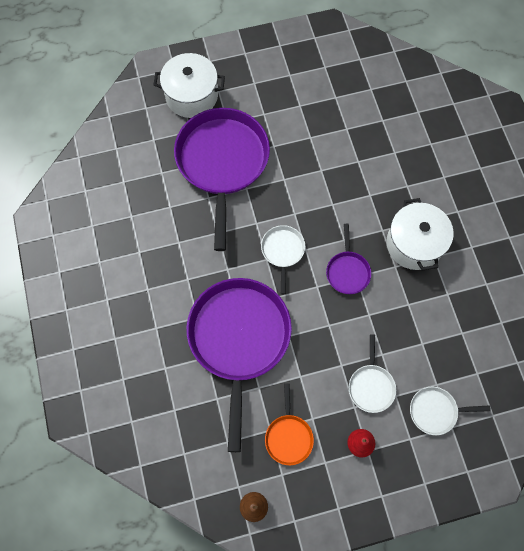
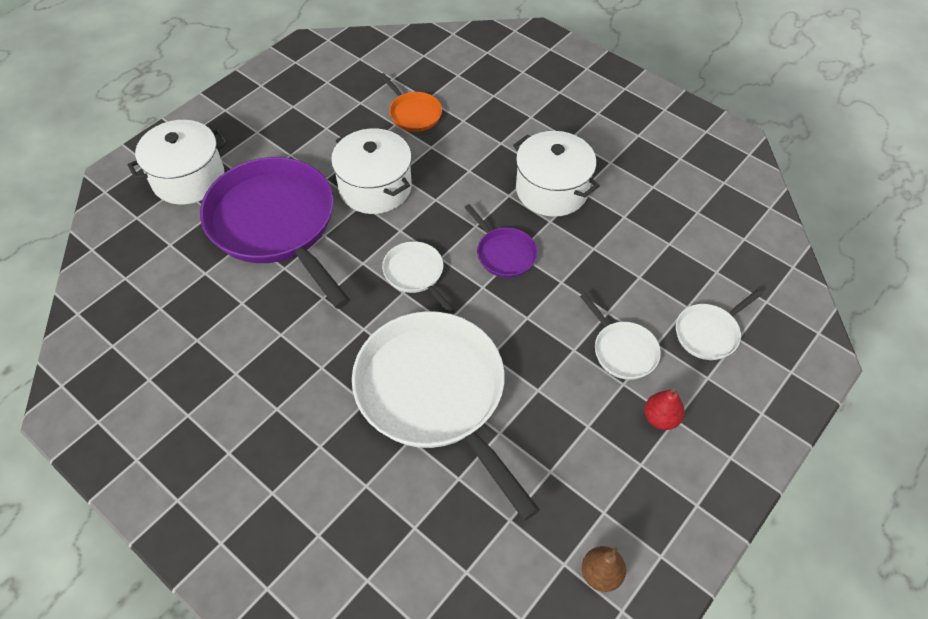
camera: 35 degrees left, 15 degrees down
(239, 339) = (435, 394): purple pan -> white pan
(288, 436) = (577, 464): orange pan -> orange pan (413, 113)
(300, 172) = (375, 187): none -> white pot

